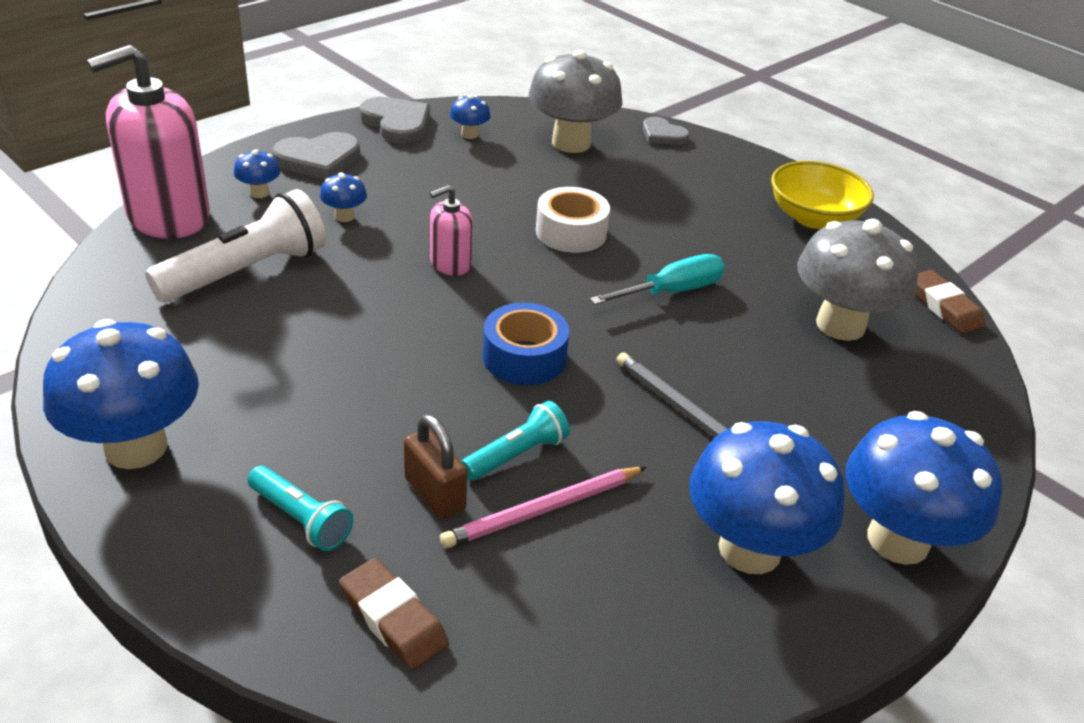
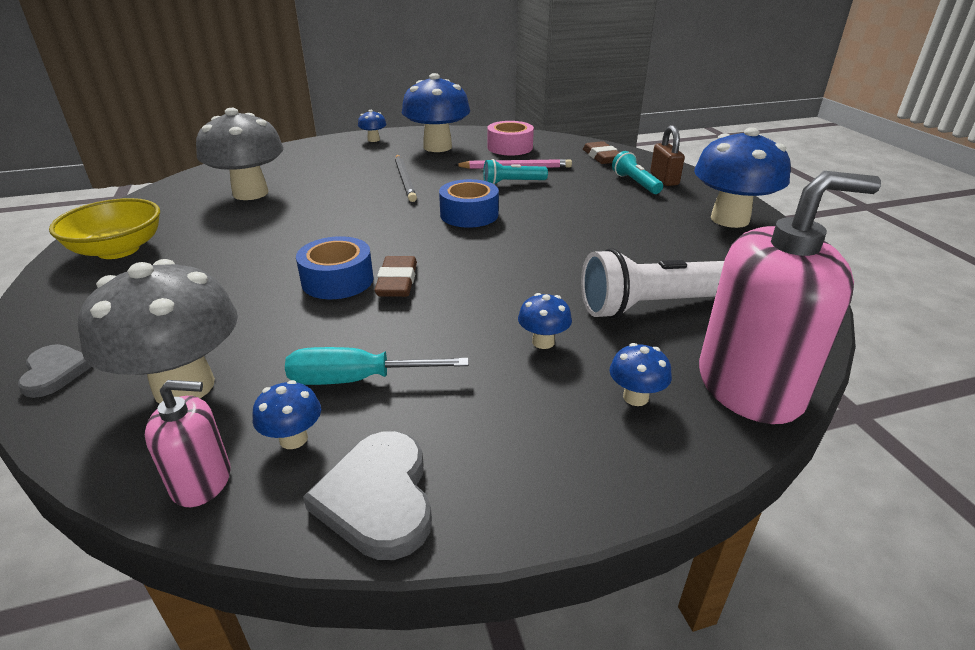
camera: 150 degrees left, 5 degrees down
(318, 159) = (541, 441): grey heart -> none
(435, 494) = (564, 179): brown padlock -> brown padlock (664, 179)
(450, 263) = (470, 276): pink soap dispenser -> pink soap dispenser (202, 481)
(571, 232) = (337, 280): white tape -> blue tape
(610, 600) = (510, 147): none -> pink tape
(671, 292) = (324, 227): turquoise screwdriver -> turquoise screwdriver (357, 380)
(898, 540) = (373, 140): blue mushroom -> blue mushroom, size x0.44
(944, 307) = (169, 189): brown eraser -> brown eraser (397, 282)

